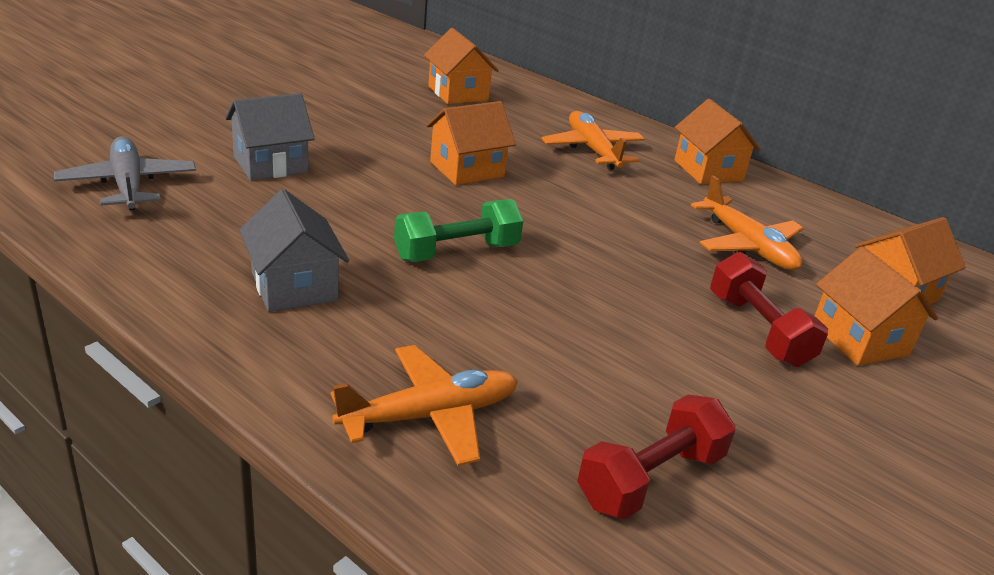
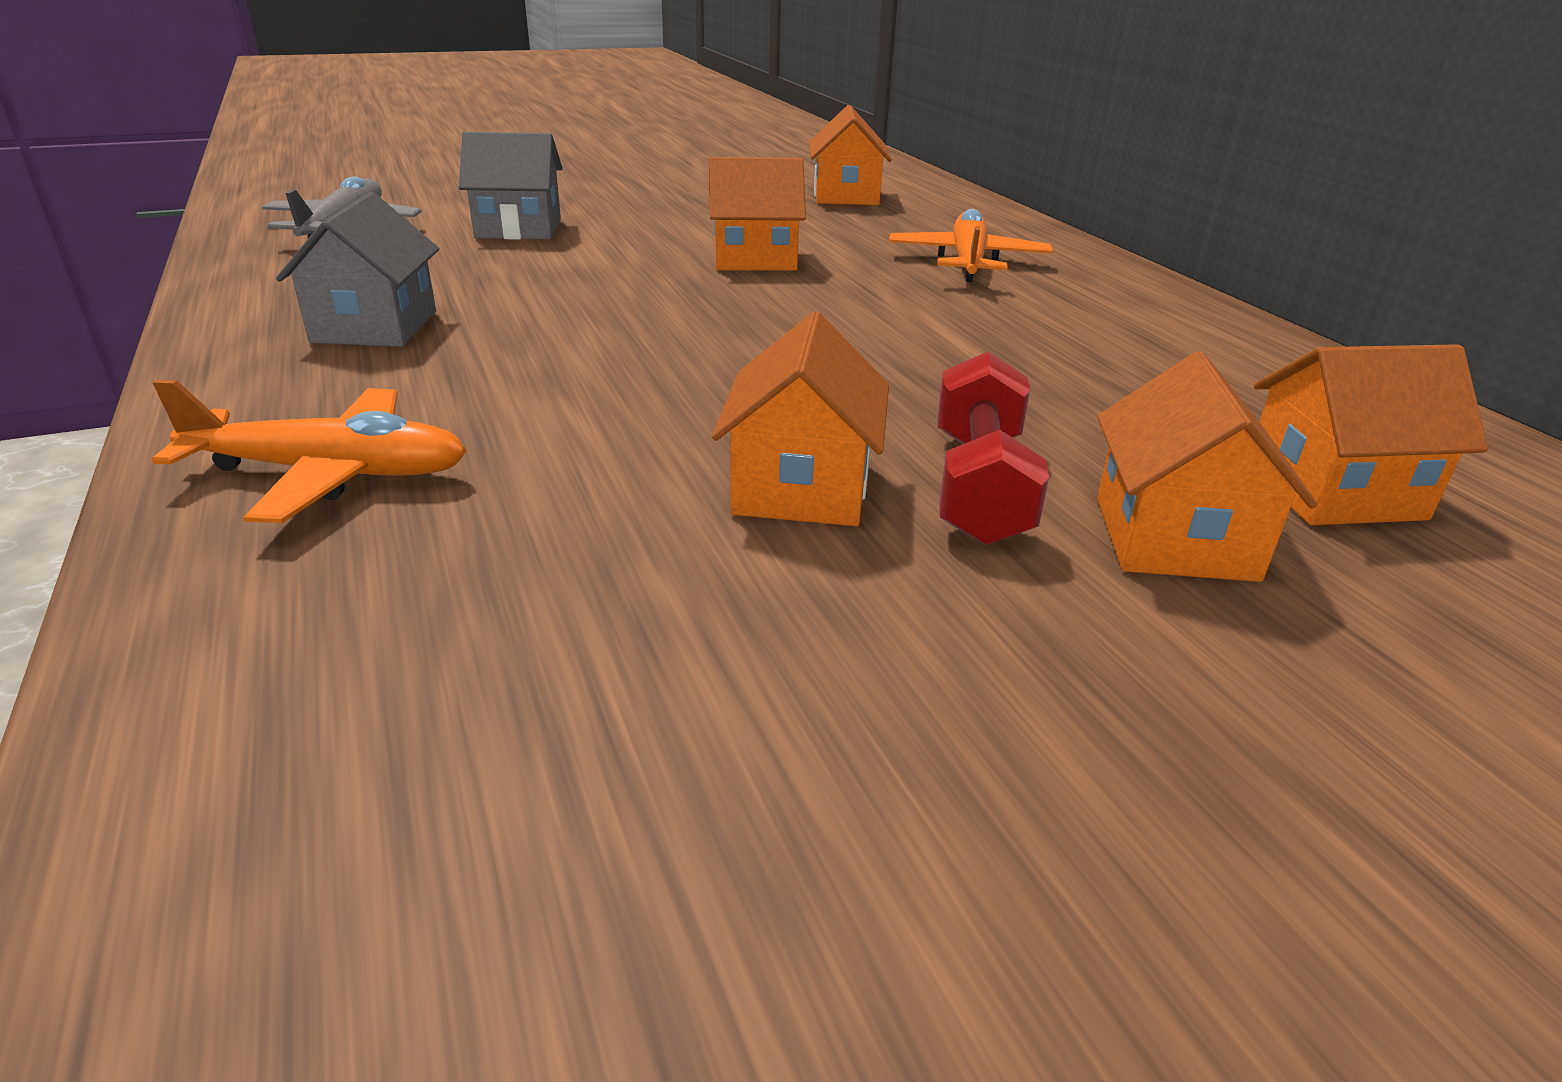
camera: 30 degrees right, 0 degrees up
(457, 252) = (621, 328): green dumbbell -> none
(650, 479) = (525, 622): red dumbbell -> none
(708, 171) = (1136, 301): orange house -> orange house (801, 487)
(747, 245) = (1097, 388): orange plane -> none

